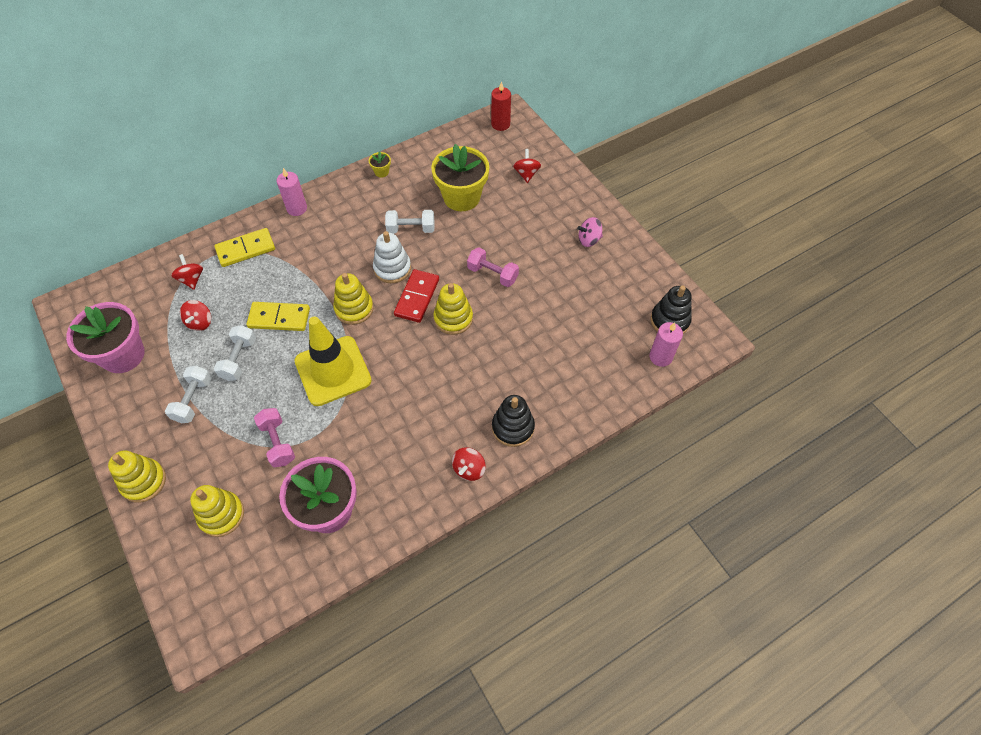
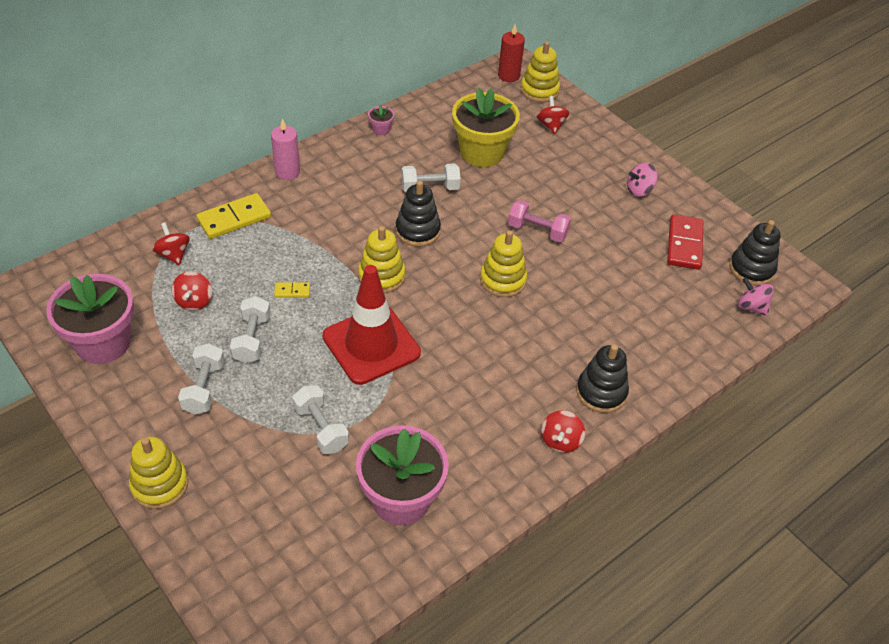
camera: 10 degrees left, 10 degrees down
(221, 515) = (268, 515): yellow stacking toy -> yellow stacking toy (539, 90)
(277, 442) = (321, 428): pink dumbbell -> white dumbbell
(279, 318) = (292, 291): yellow domino -> yellow domino, size x0.49
(333, 371) = (371, 345): yellow traffic cone -> red traffic cone
(381, 172) = (381, 129): yellow flower pot -> pink flower pot
(392, 268) = (417, 231): white stacking toy -> black stacking toy
(417, 297) = (454, 260): red domino -> red domino (684, 244)
(660, 357) = (751, 307): pink candle -> pink spinning top

